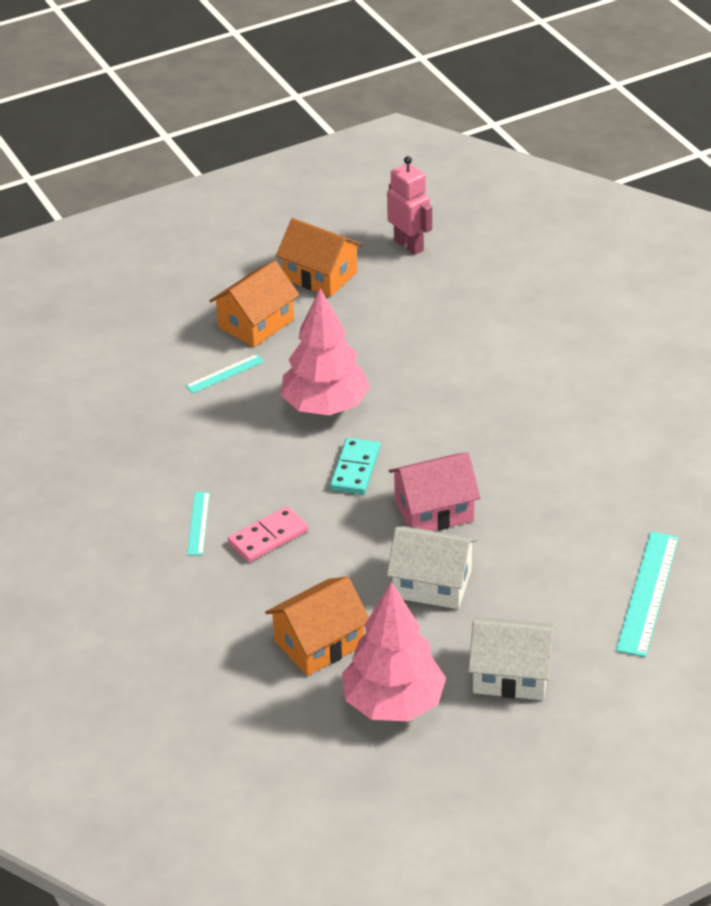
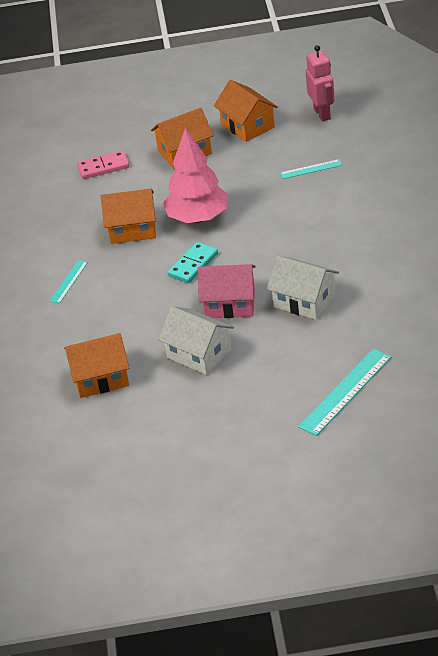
camera: 25 degrees right, 0 degrees up
(225, 374) = (144, 183): turquoise ruler -> turquoise ruler (311, 169)
(245, 437) = (132, 229): none -> orange house
(268, 537) = (108, 300): pink domino -> pink domino (103, 167)
(394, 703) = (126, 429): pink tree -> none
(511, 674) = (216, 427): white house -> white house (304, 301)

